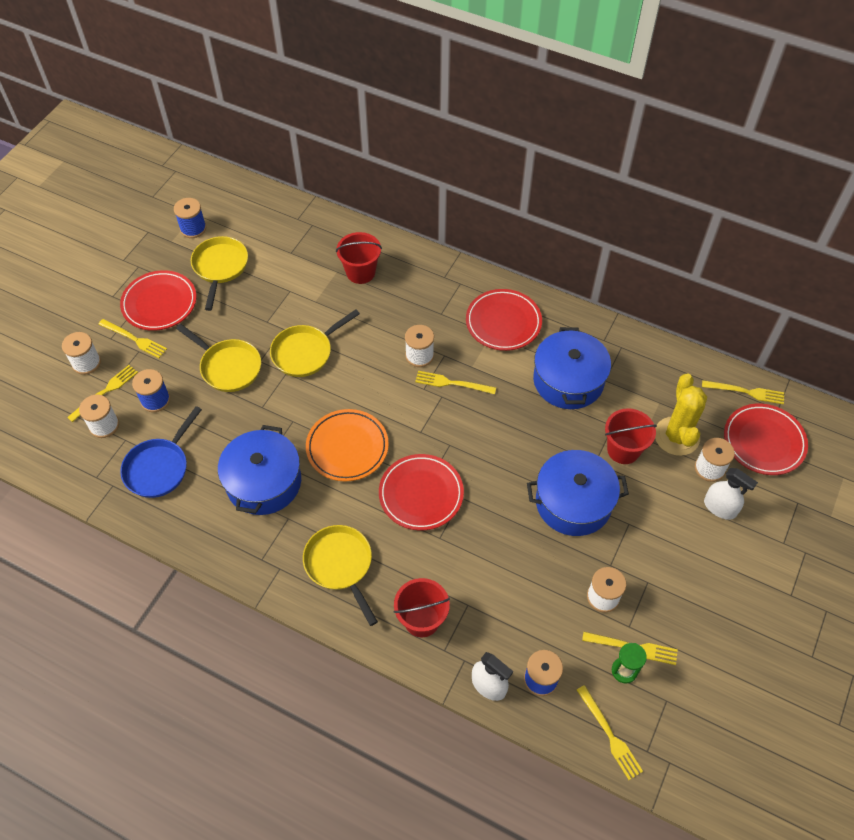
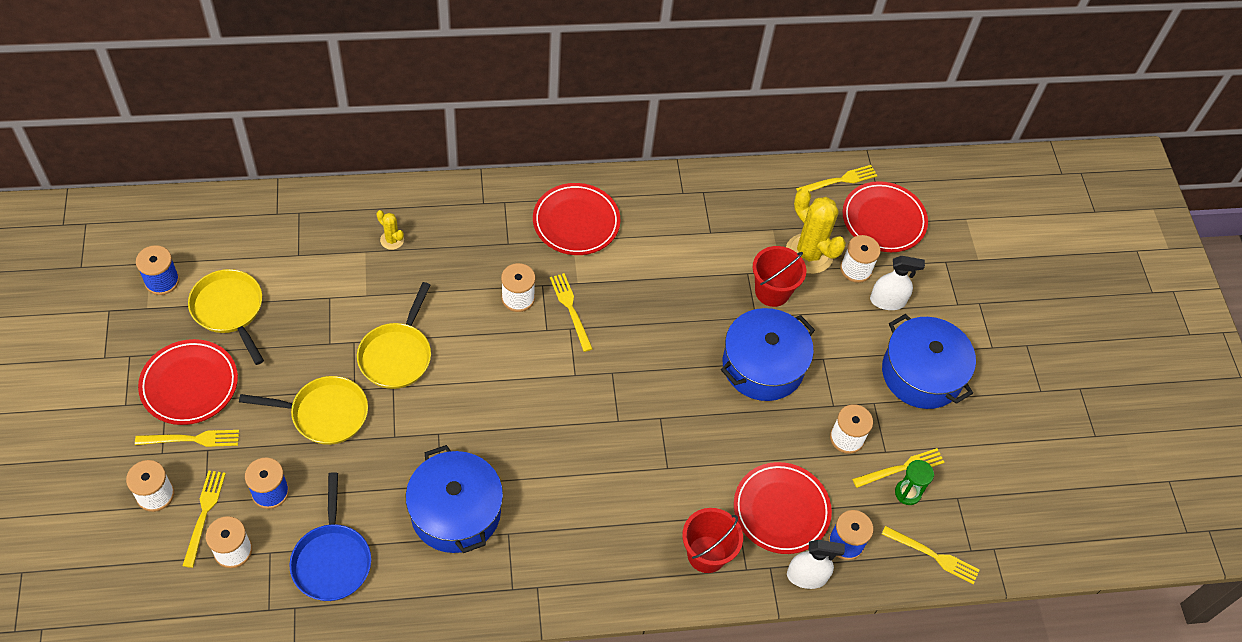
camera: 40 degrees left, 0 degrees up
(340, 565) = (594, 549): yellow pan -> none
(347, 447) = (514, 430): orange plate -> none
(360, 272) = (392, 240): red bucket -> yellow cactus
(421, 494) = (620, 436): red plate -> red plate (781, 510)
(452, 383) = (571, 309): yellow fork -> yellow fork turned 90 degrees clockwise
(568, 380) = (678, 250): blue pot -> blue pot (922, 373)

